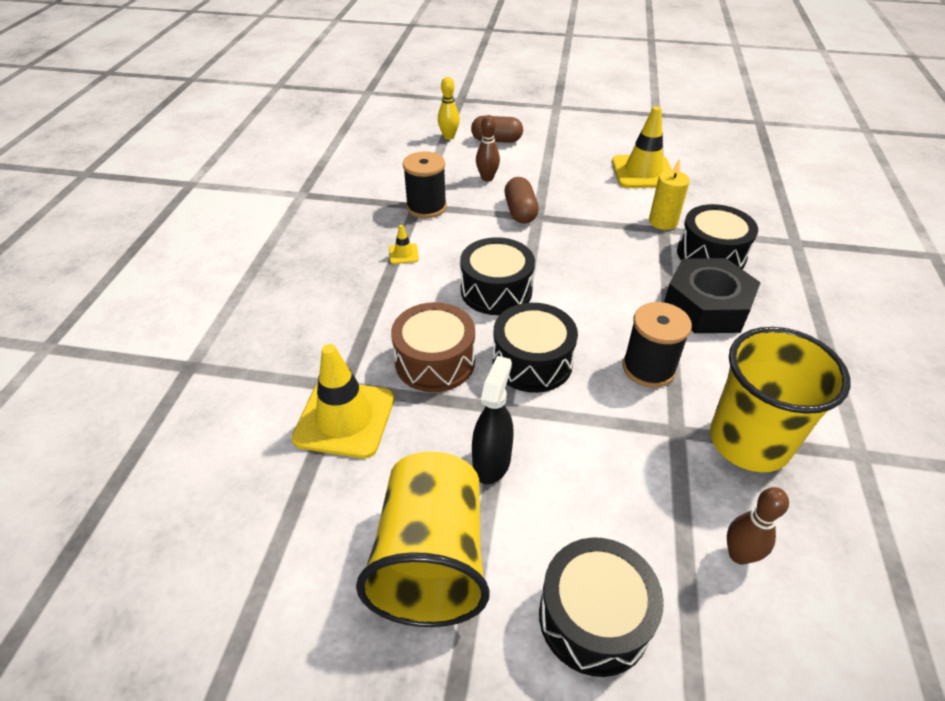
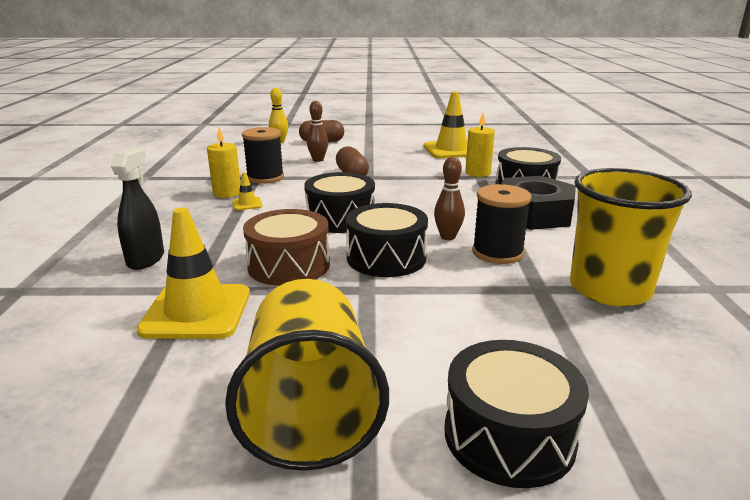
camera: 10 degrees left, 20 degrees down
(384, 232) = (227, 193): none -> yellow candle
(491, 462) = (362, 327): black spray bottle -> black spray bottle (146, 259)
(739, 554) = (638, 367): brown bowling pin -> brown bowling pin (448, 237)

